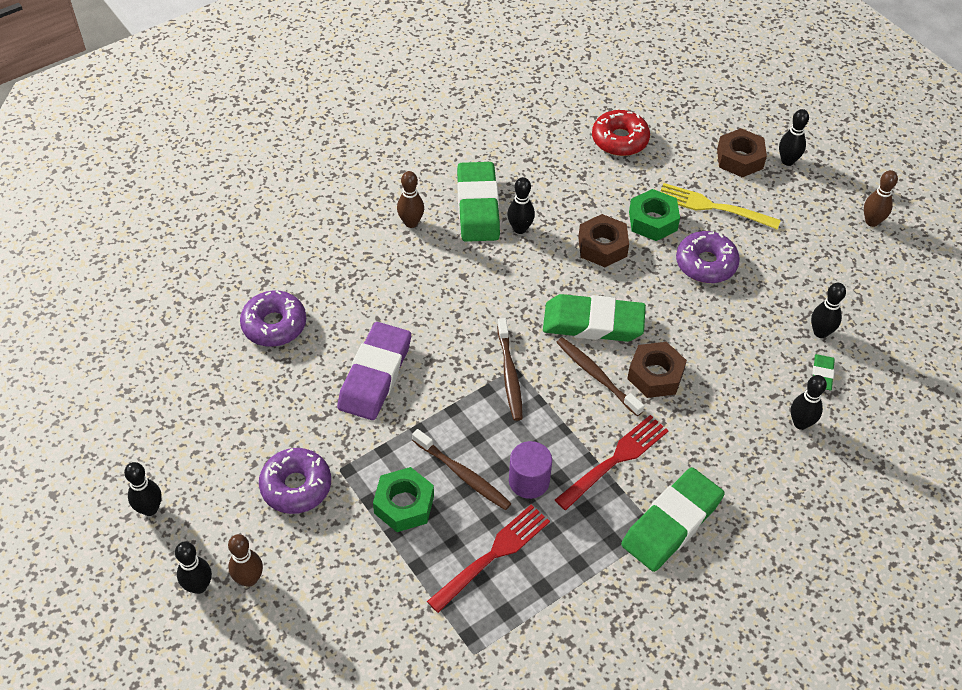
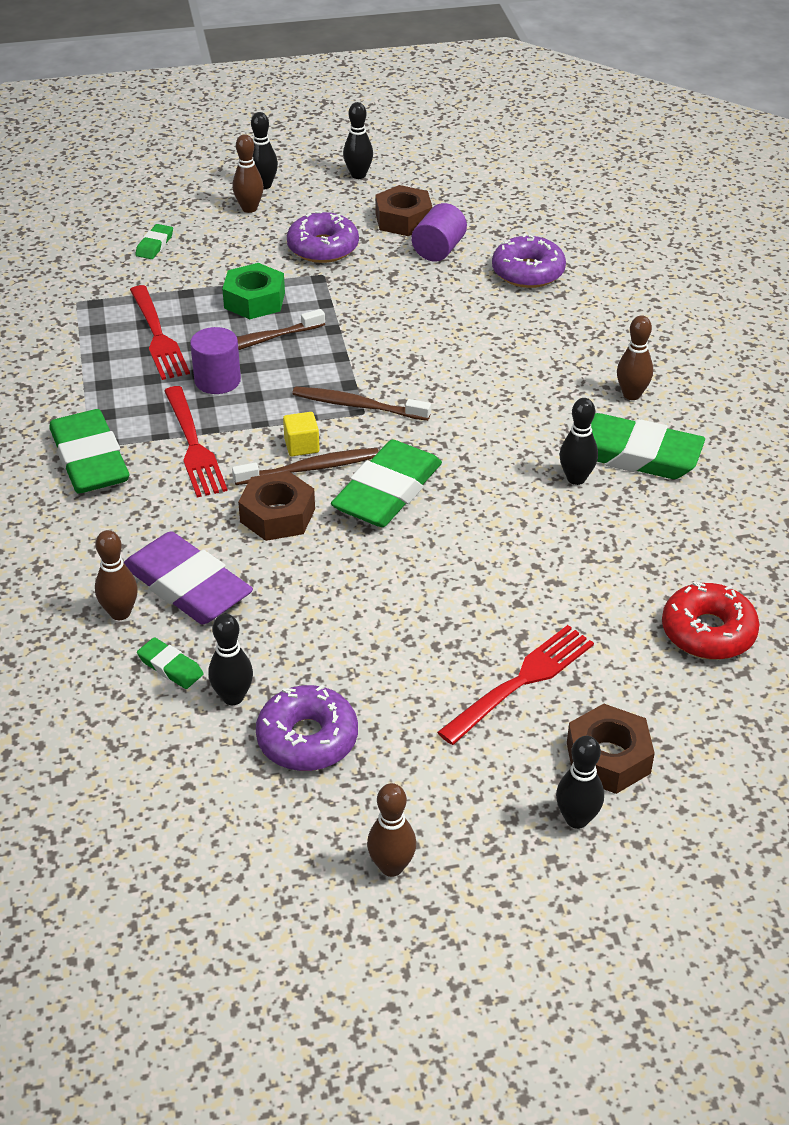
camera: 115 degrees right, 10 degrees down
(264, 397) = (438, 250): none -> purple cylinder
(350, 634) = (154, 245): none -> green eraser
(375, 375) = (420, 318): purple eraser -> purple eraser (187, 586)
(575, 391) = (302, 446): none -> yellow cube
(602, 246) = (506, 541): brown nut -> brown nut (403, 219)
(652, 221) = (526, 606): green nut -> none
(706, 264) = (420, 630): purple donut -> purple donut (307, 738)
(713, 207) = (521, 681): yellow fork -> red fork
(800, 423) = (120, 613): black bowling pin -> brown bowling pin

